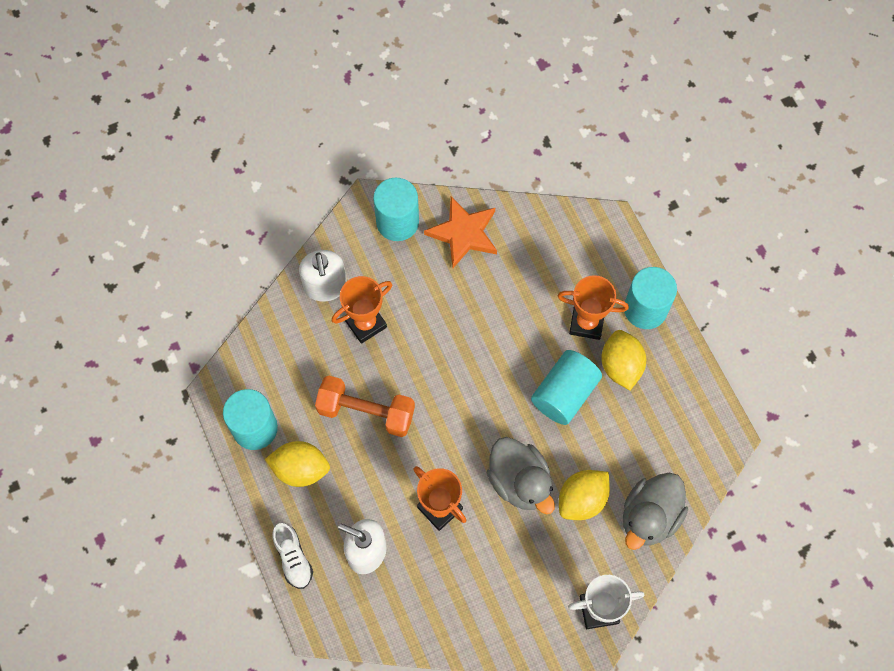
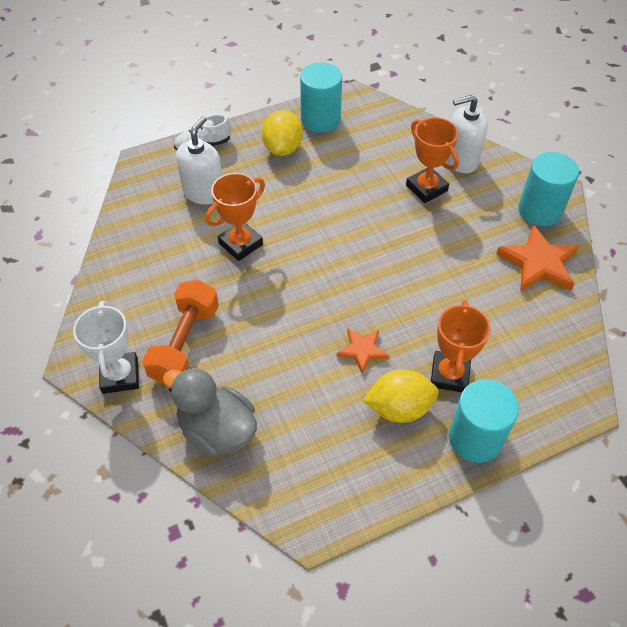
camera: 90 degrees right, 15 degrees down
(366, 412) = (337, 190): orange dumbbell -> orange dumbbell (185, 344)
(520, 482) = (264, 308): grey duck -> none
(564, 394) = (362, 350): turquoise cylinder -> orange star
(582, 500) = (241, 364): yellow lemon -> none

